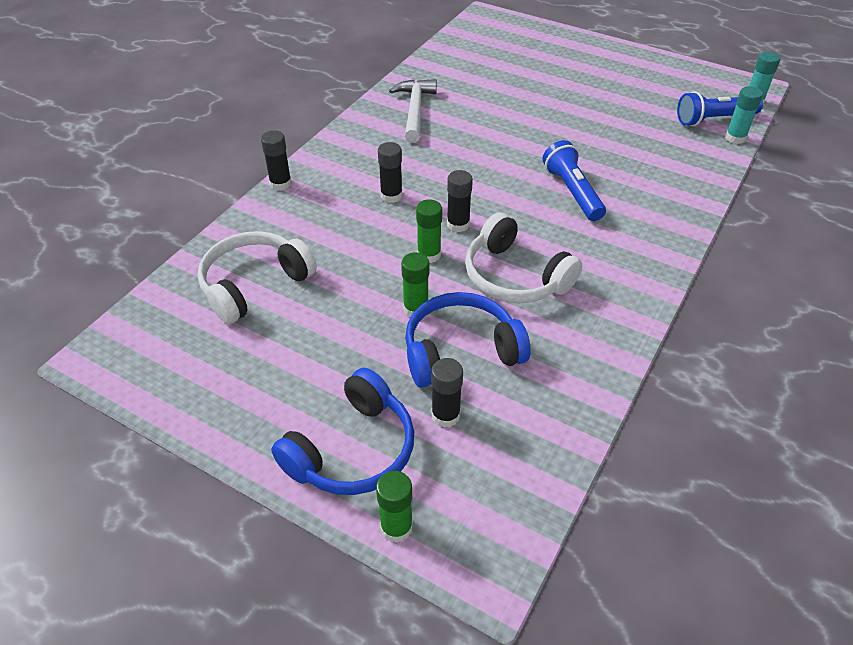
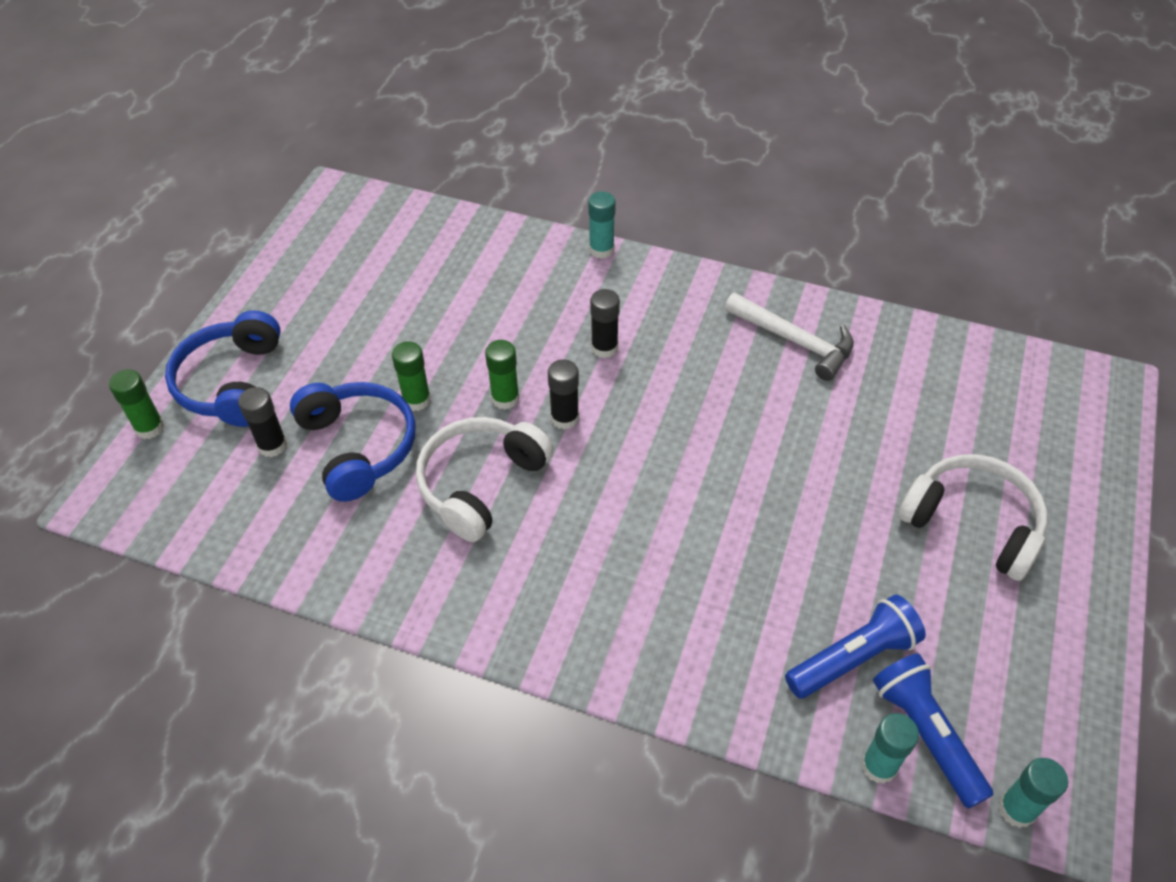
camera: 80 degrees right, 5 degrees up
(254, 284) = (436, 268): white headphones -> white headphones (972, 523)
(280, 183) = (601, 250): black glue stick -> turquoise glue stick
(352, 450) = (232, 383): blue headphones -> blue headphones turned 60 degrees clockwise
(415, 111) = (794, 341): white hammer -> white hammer turned 45 degrees clockwise
(572, 192) = (662, 534): blue flashlight -> blue flashlight (853, 658)

